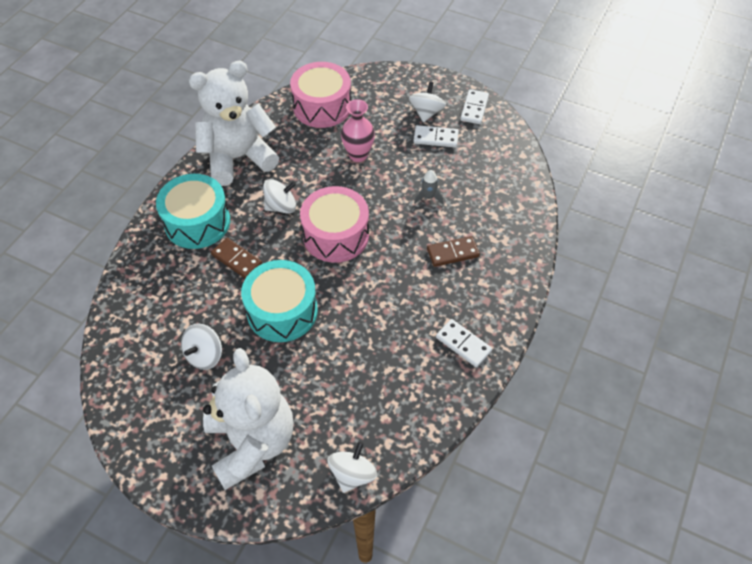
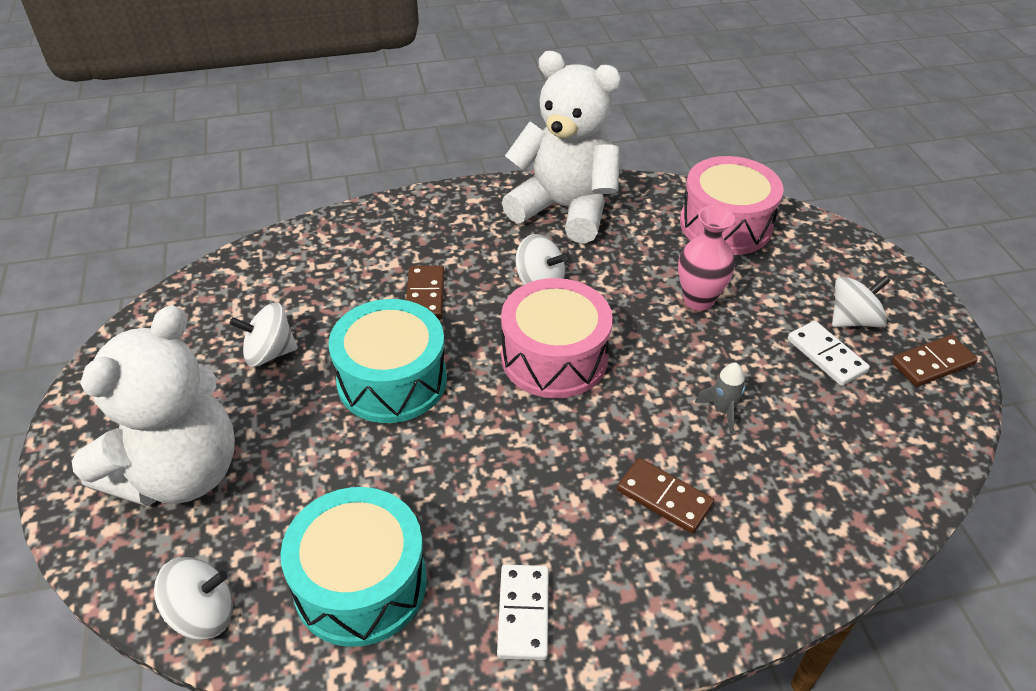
camera: 50 degrees right, 10 degrees down
(197, 222) = (442, 234): turquoise drum -> turquoise drum (360, 583)
(474, 108) = (932, 363): white domino -> brown domino

